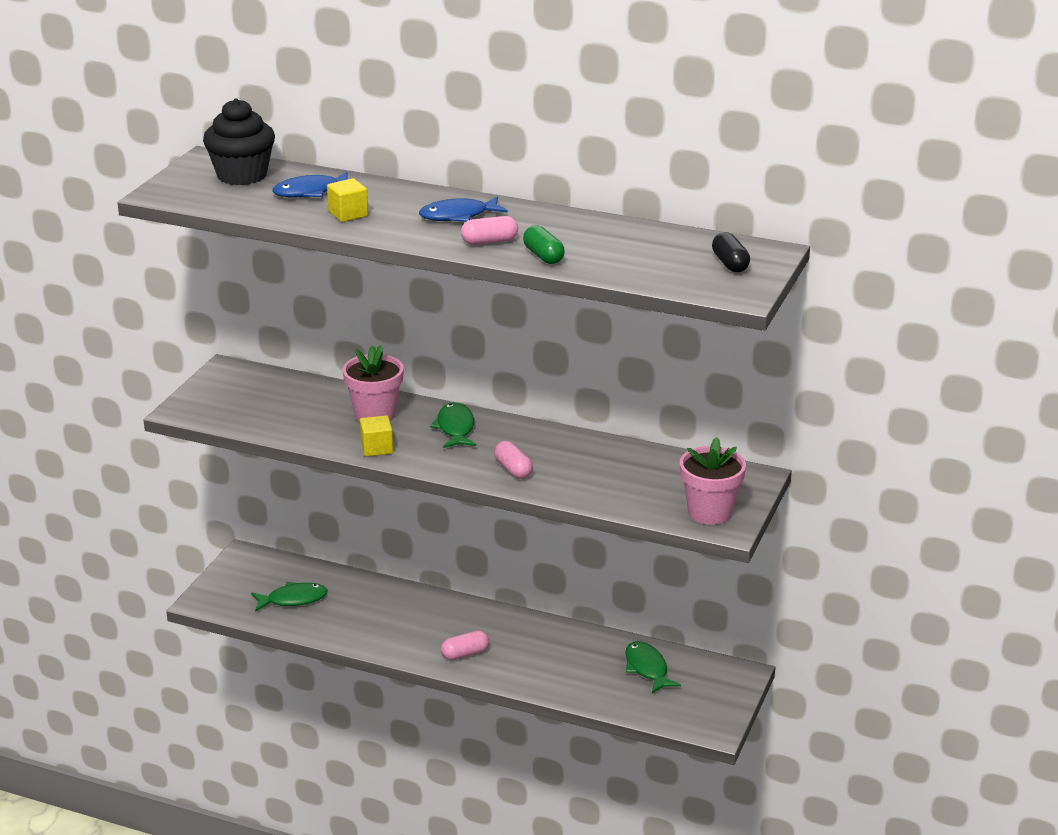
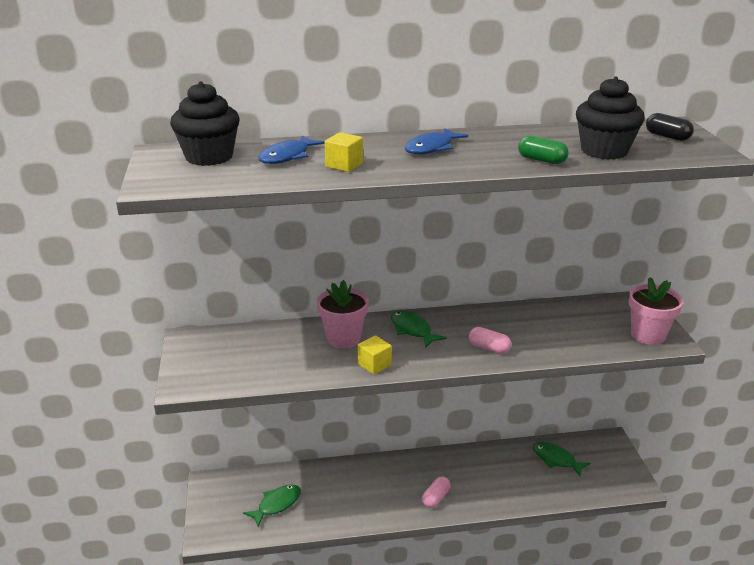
camera: 30 degrees left, 0 degrees up
(489, 242) = (486, 160): pink capsule -> none
(627, 262) = (604, 151): none -> black cupcake

